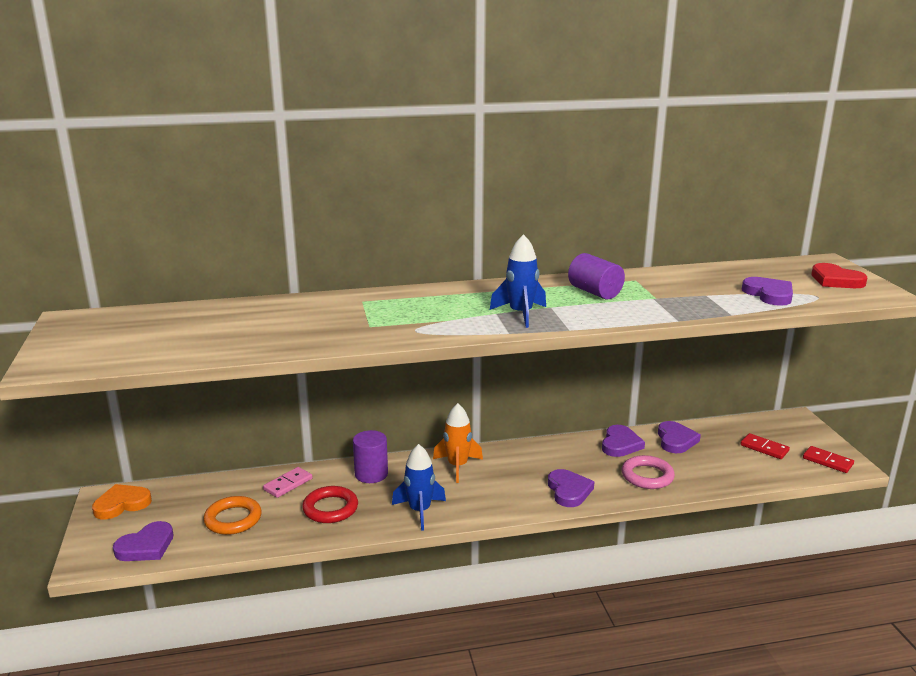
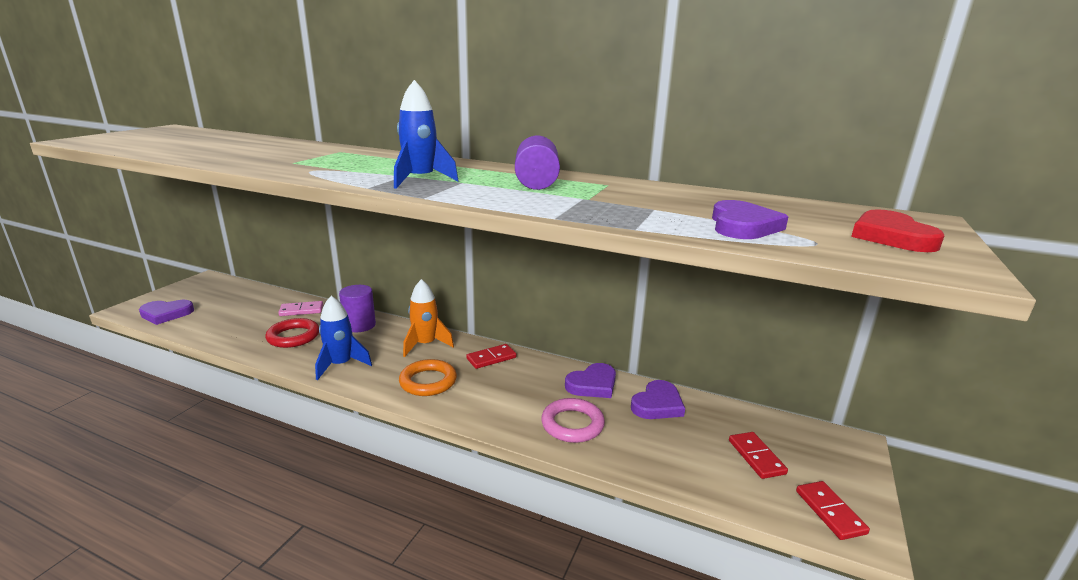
camera: 35 degrees right, 0 degrees up
(122, 504) = (204, 286): orange heart -> none
(233, 519) = (233, 318): orange ring -> orange ring (428, 381)
(525, 455) = (491, 358): none -> red domino
(569, 491) = (477, 403): purple heart -> none

